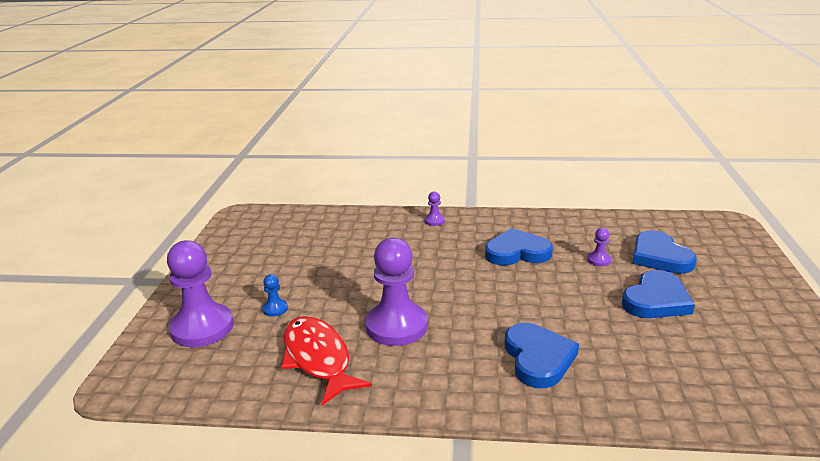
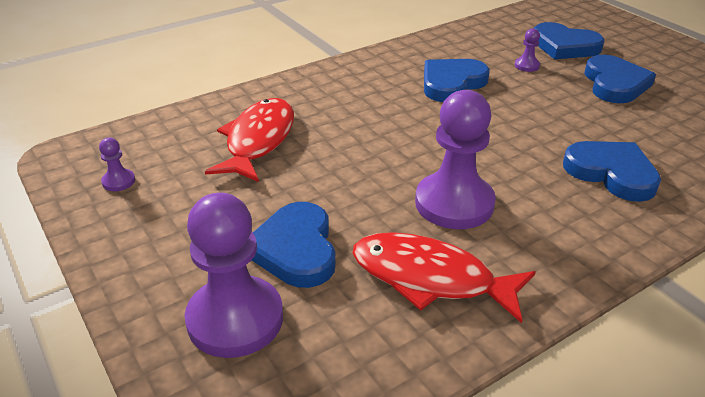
camera: 40 degrees left, 10 degrees up
(275, 309) = (295, 249): blue pawn -> blue heart
(341, 243) = (258, 140): none -> red fish
(434, 221) = (327, 80): purple pawn -> purple pawn (118, 181)

